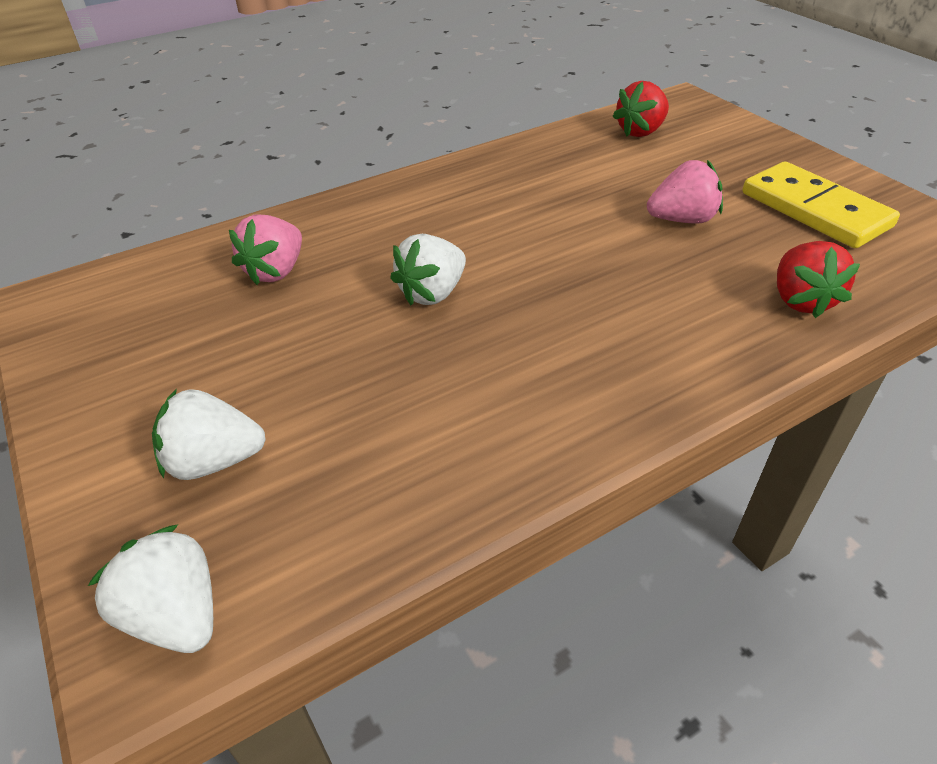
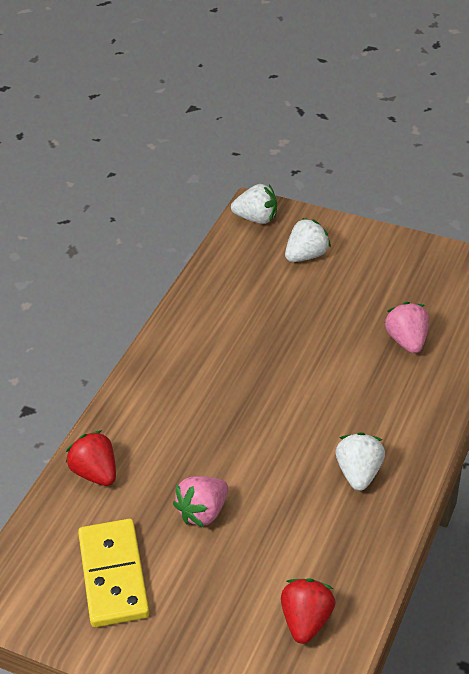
camera: 145 degrees right, 0 degrees up
(432, 293) = (306, 371): white strawberry -> white strawberry (359, 473)
(814, 210) = (114, 575): yellow domino -> yellow domino turned 60 degrees clockwise

